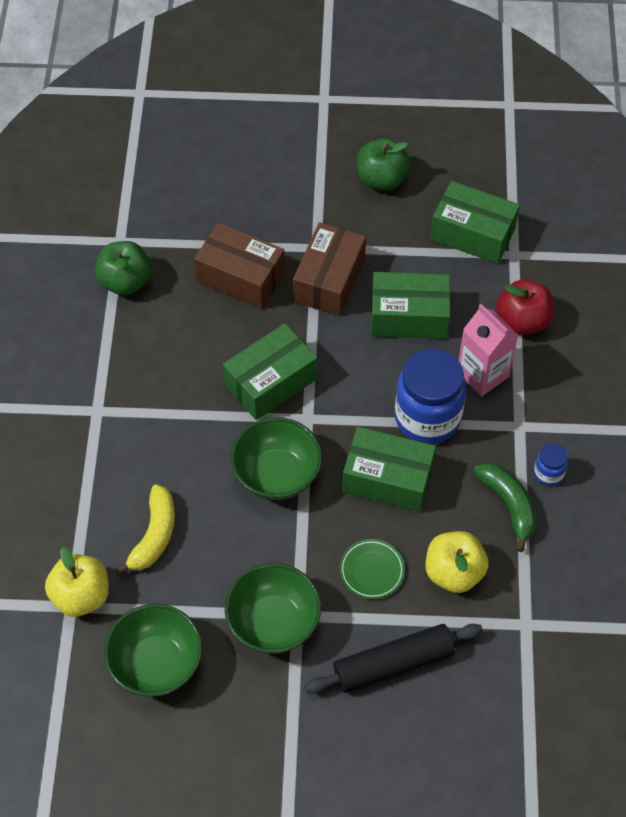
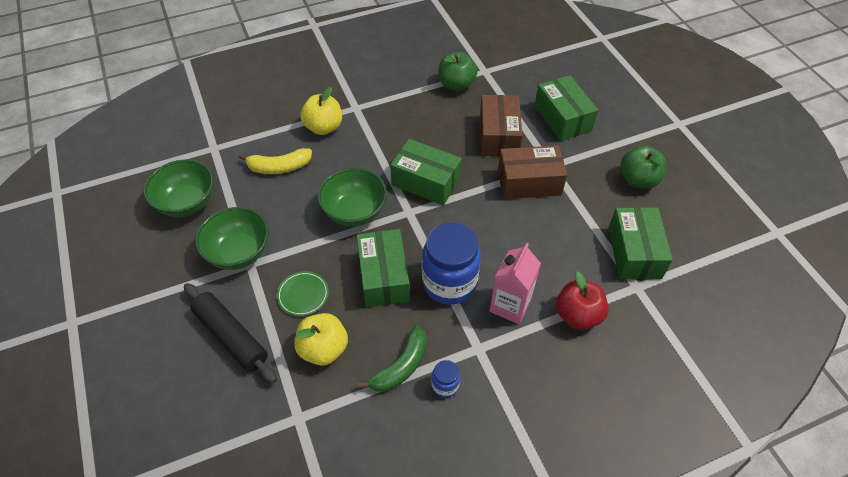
camera: 65 degrees right, 5 degrees down
(81, 596) = (222, 150): yellow apple -> yellow apple (324, 127)
(409, 317) = (530, 239): green box -> green box (562, 118)

